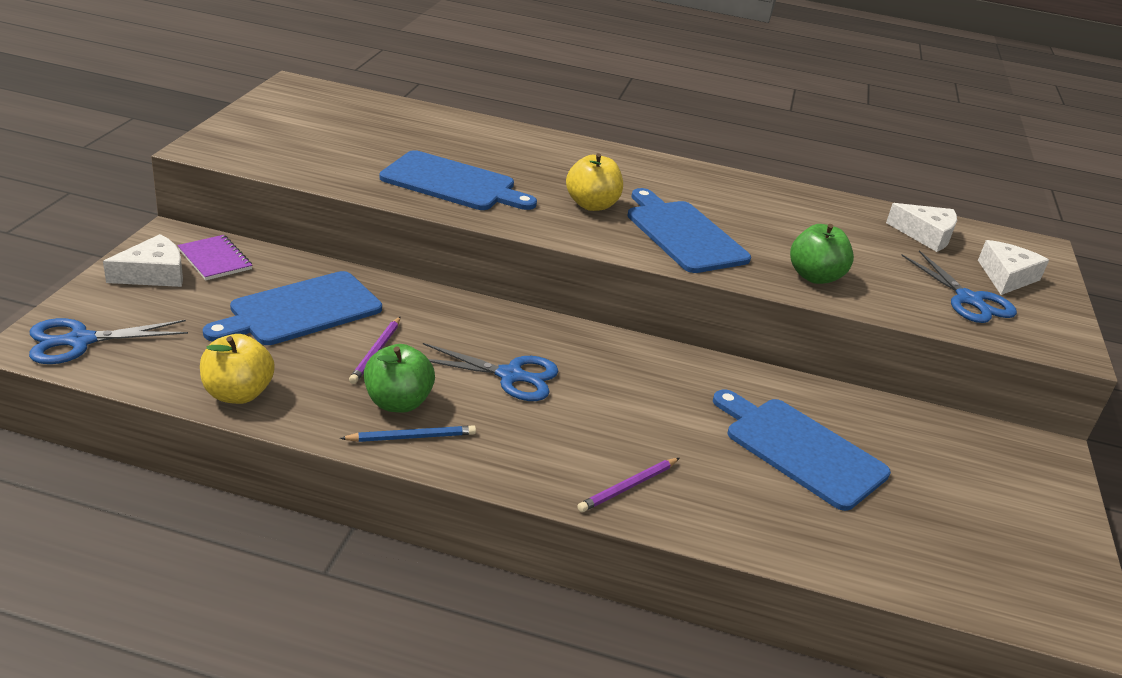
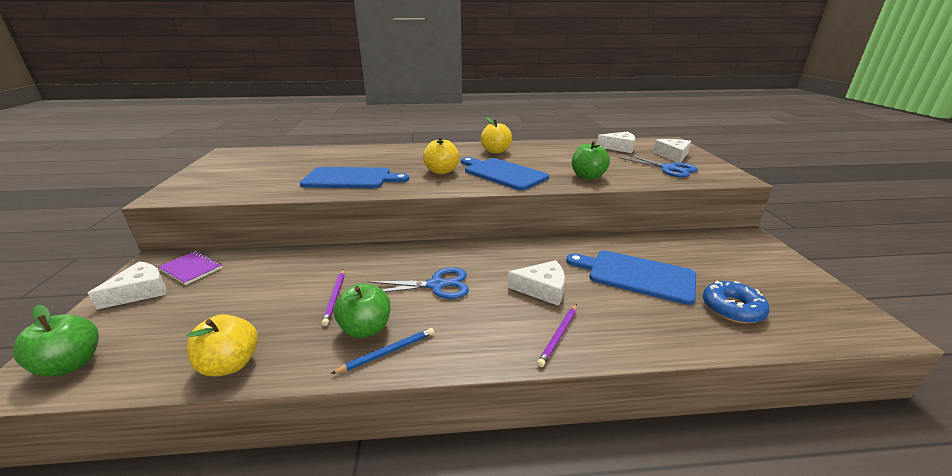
camera: 15 degrees left, 5 degrees down
(80, 341) = (71, 364): blue scissors -> green apple
(301, 310) = (268, 285): blue cutting board -> none
(649, 425) = (542, 289): none -> white cheese
(703, 187) = (495, 151): none -> yellow apple
(898, 534) = (732, 308): none -> blue donut

